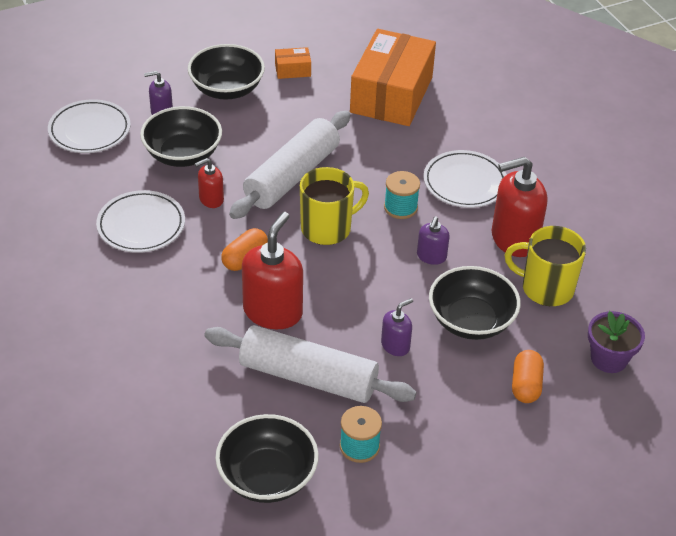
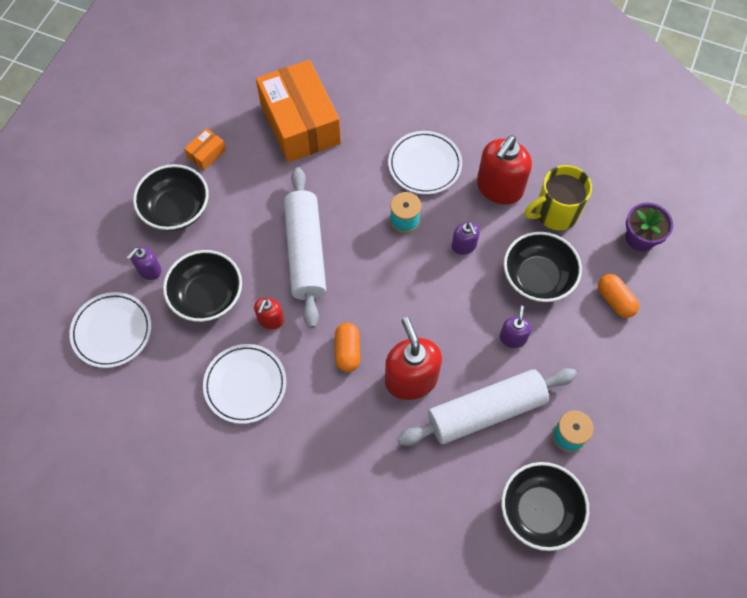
camera: 40 degrees left, 20 degrees up
(327, 228) = (375, 278): yellow mug -> none

